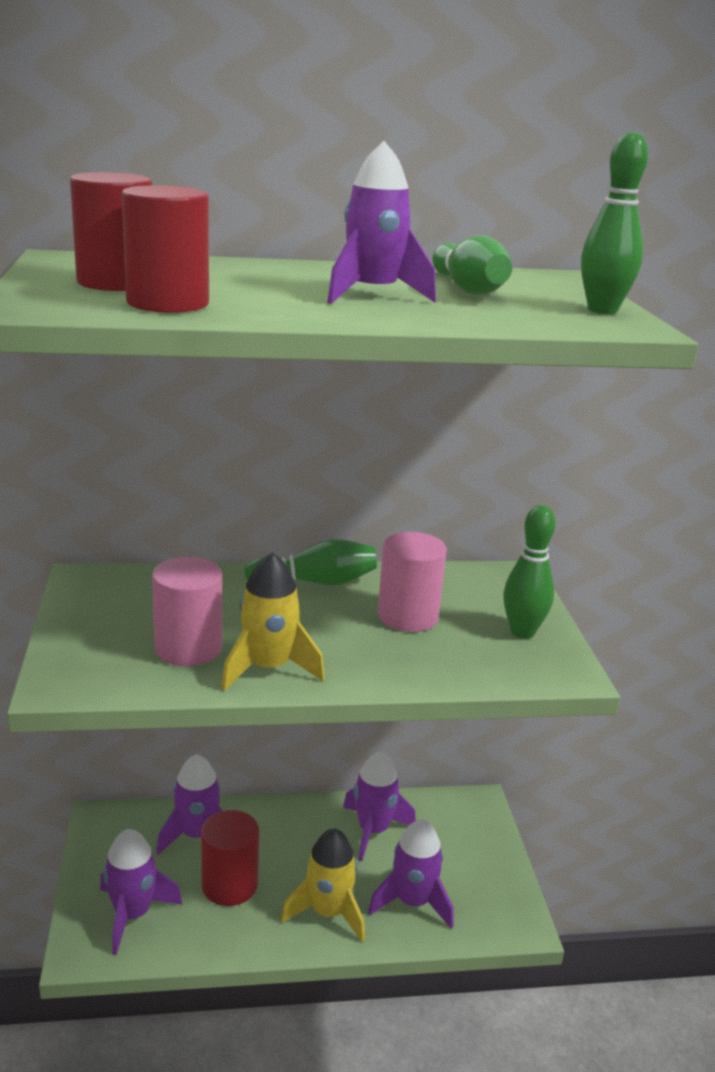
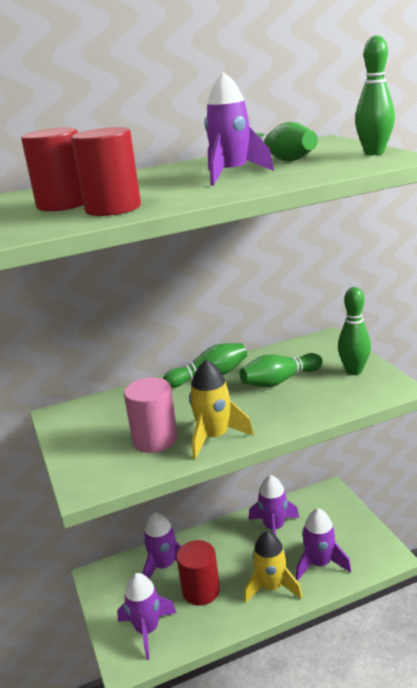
camera: 10 degrees left, 0 degrees up
(408, 616) = (280, 381): pink cylinder -> green bowling pin

